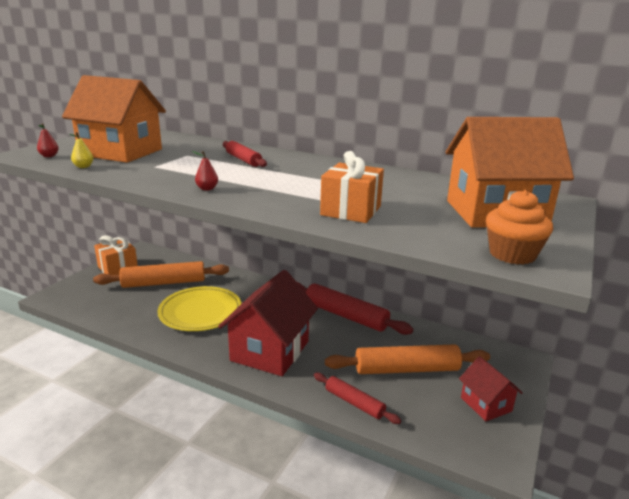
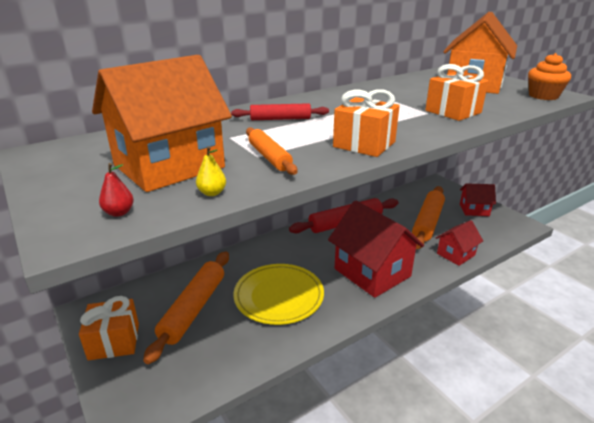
camera: 60 degrees left, 5 degrees up
(154, 169) = (269, 157): none -> orange rolling pin
(207, 189) = (364, 144): red pear -> orange gift
(354, 403) = (456, 254): red rolling pin -> red house

